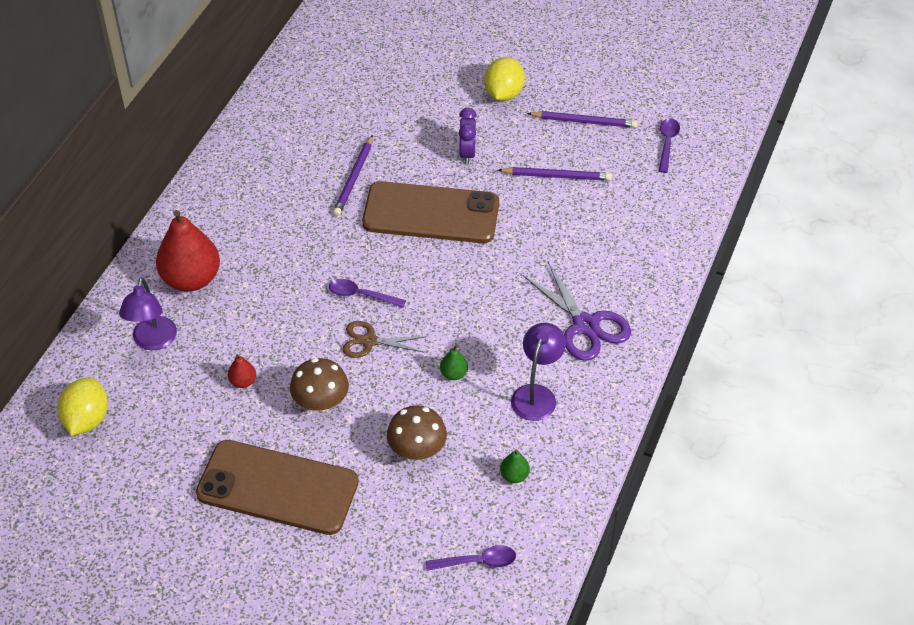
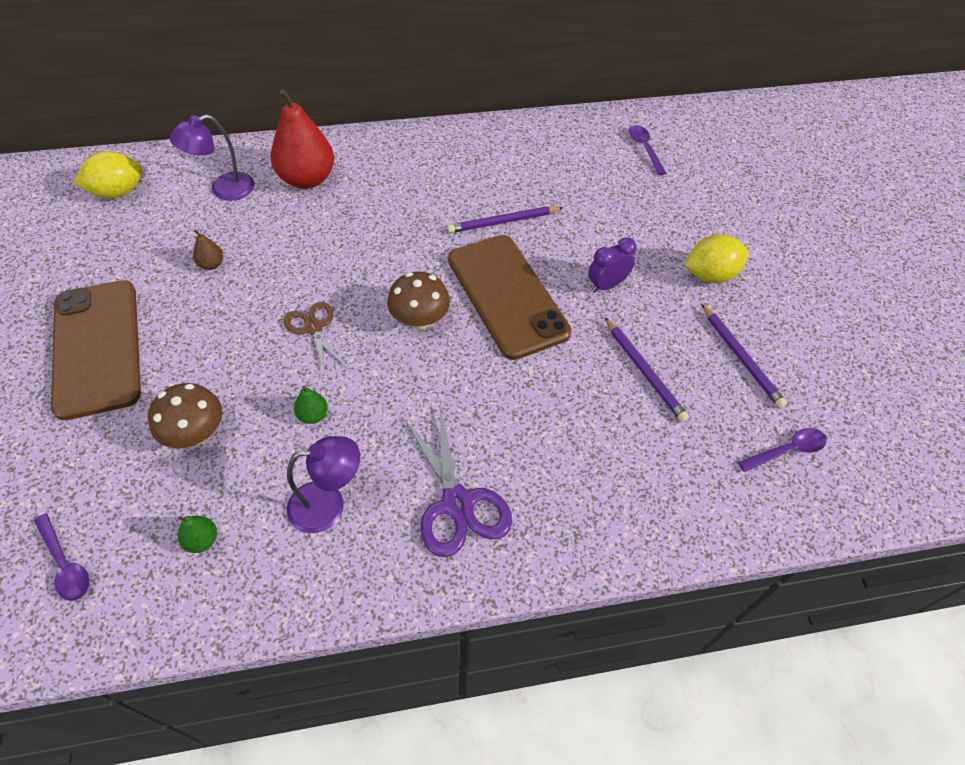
camera: 55 degrees right, 5 degrees up
(243, 381) = (211, 264): red pear -> brown pear
(321, 402) = (217, 329): brown mushroom -> brown mushroom (419, 319)
(361, 295) = (366, 295): purple spoon -> purple spoon (644, 149)
(585, 325) = (457, 503): purple scissors -> purple scissors turned 45 degrees counterclockwise

